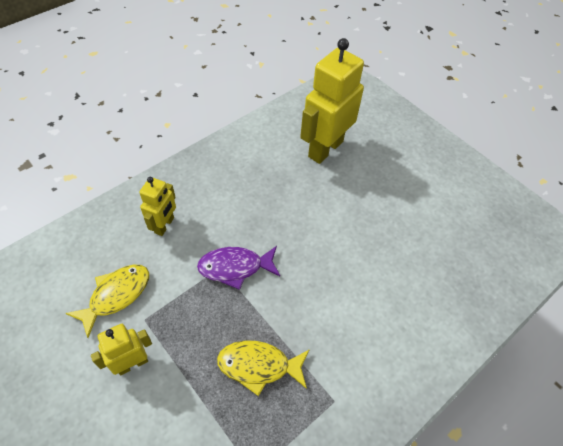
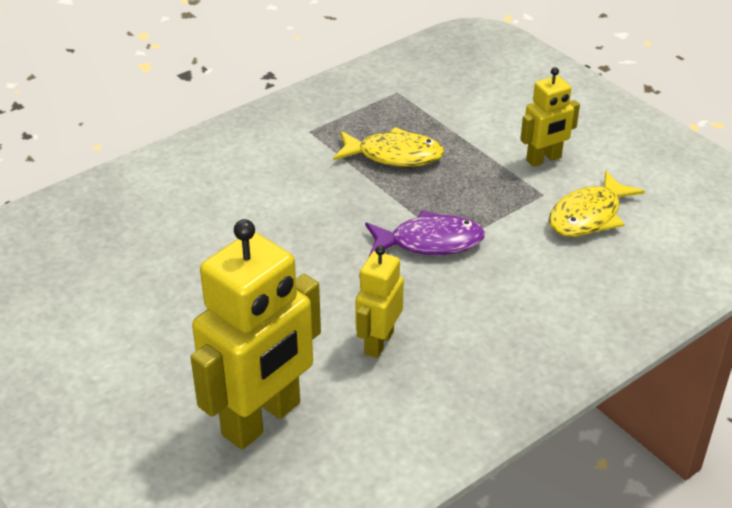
camera: 175 degrees left, 15 degrees down
(164, 225) = (548, 294): yellow robot -> yellow robot (378, 342)

